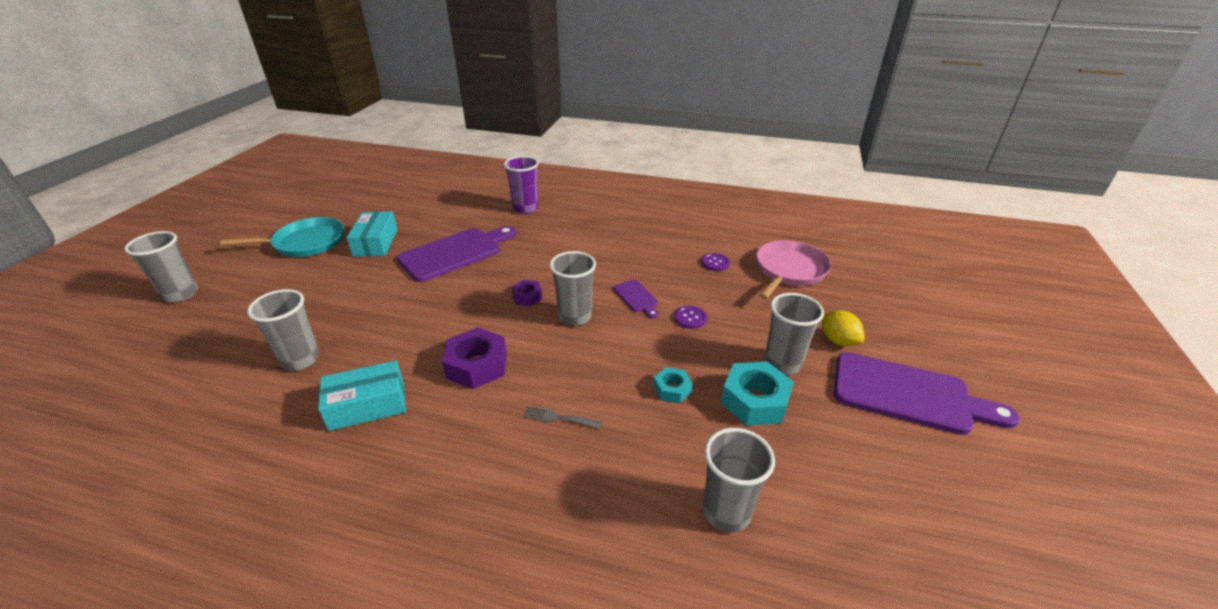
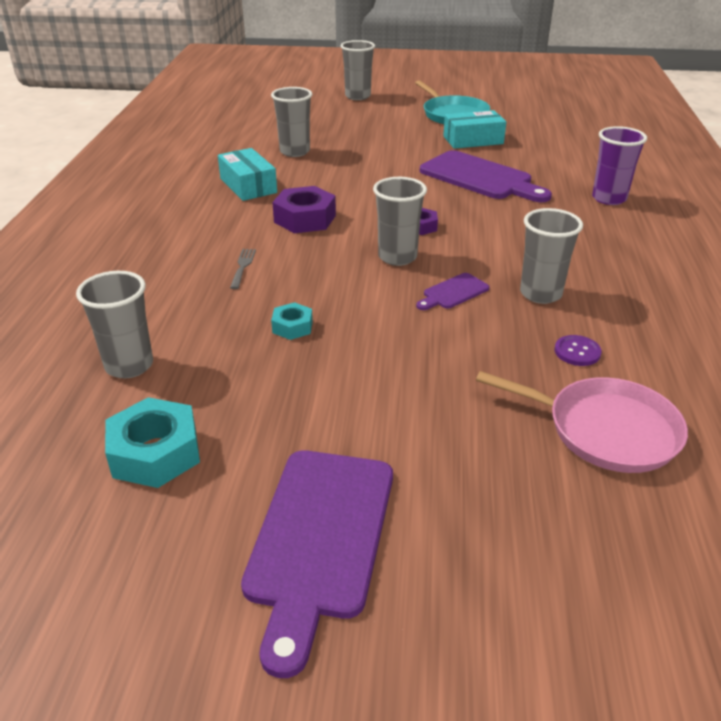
camera: 80 degrees right, 0 degrees up
(690, 318) = (427, 334): purple button -> none
(754, 400) = (283, 386): turquoise nut -> turquoise nut (155, 453)
(782, 363) = (358, 412): grey cup -> grey cup (540, 294)
(838, 341) = (427, 472): yellow lemon -> none

